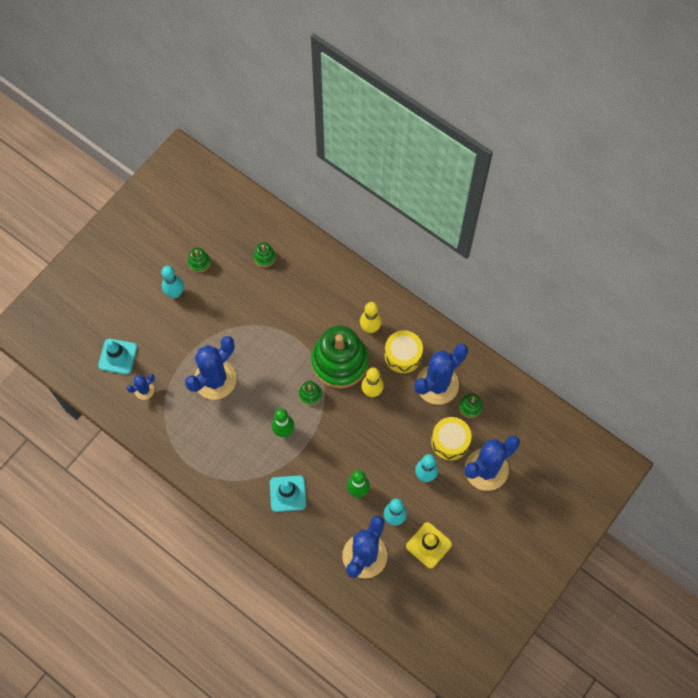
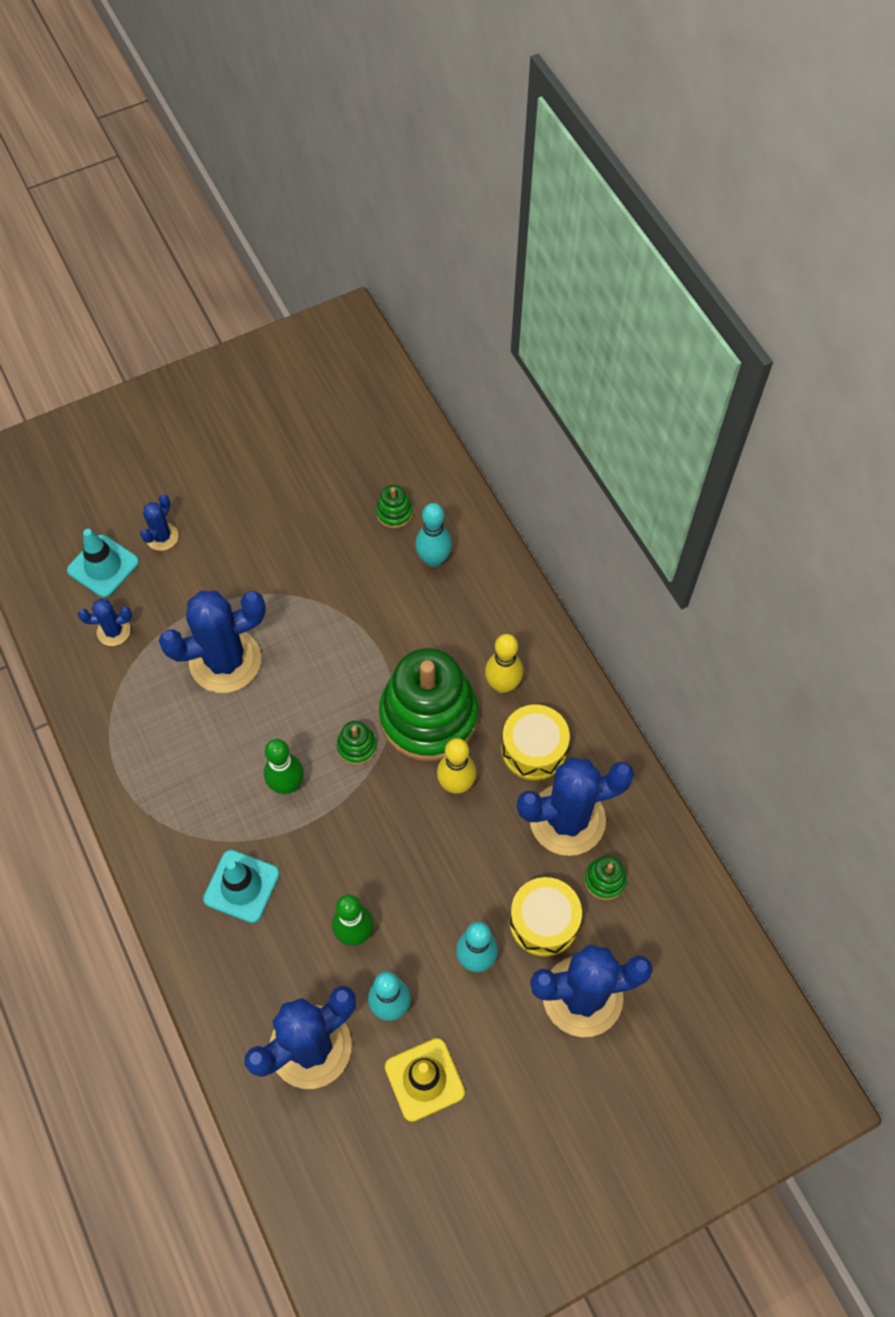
camera: 25 degrees right, 5 degrees down
(142, 325) = (162, 537): none -> blue cactus
(175, 293) = (235, 510): turquoise bowling pin -> turquoise bowling pin (433, 559)
(199, 262) = (294, 481): green stacking toy -> none

